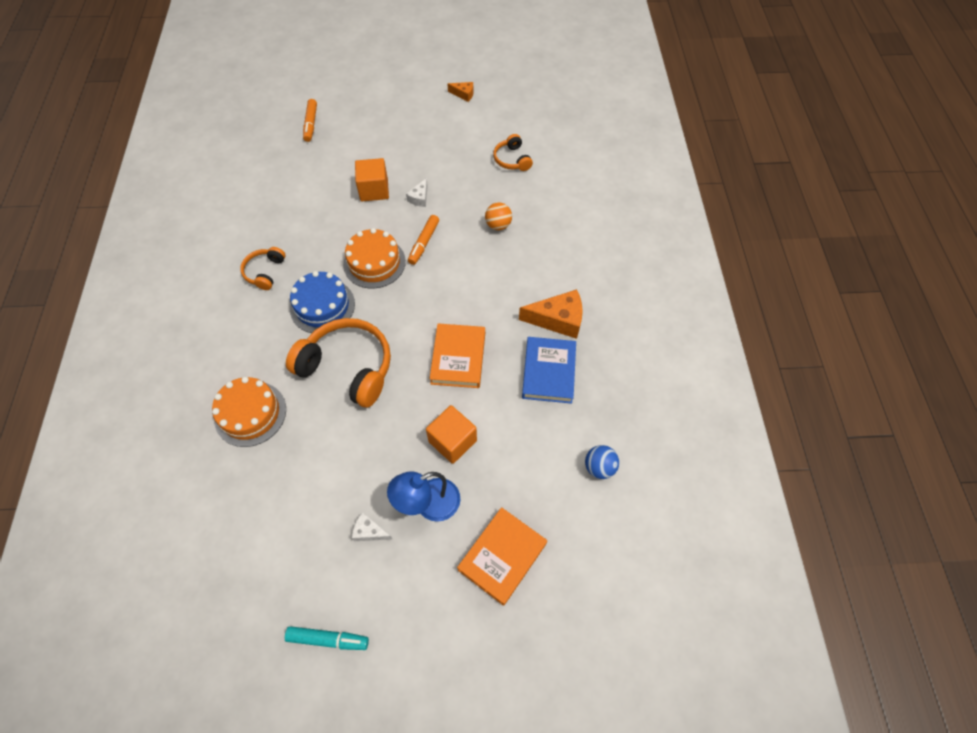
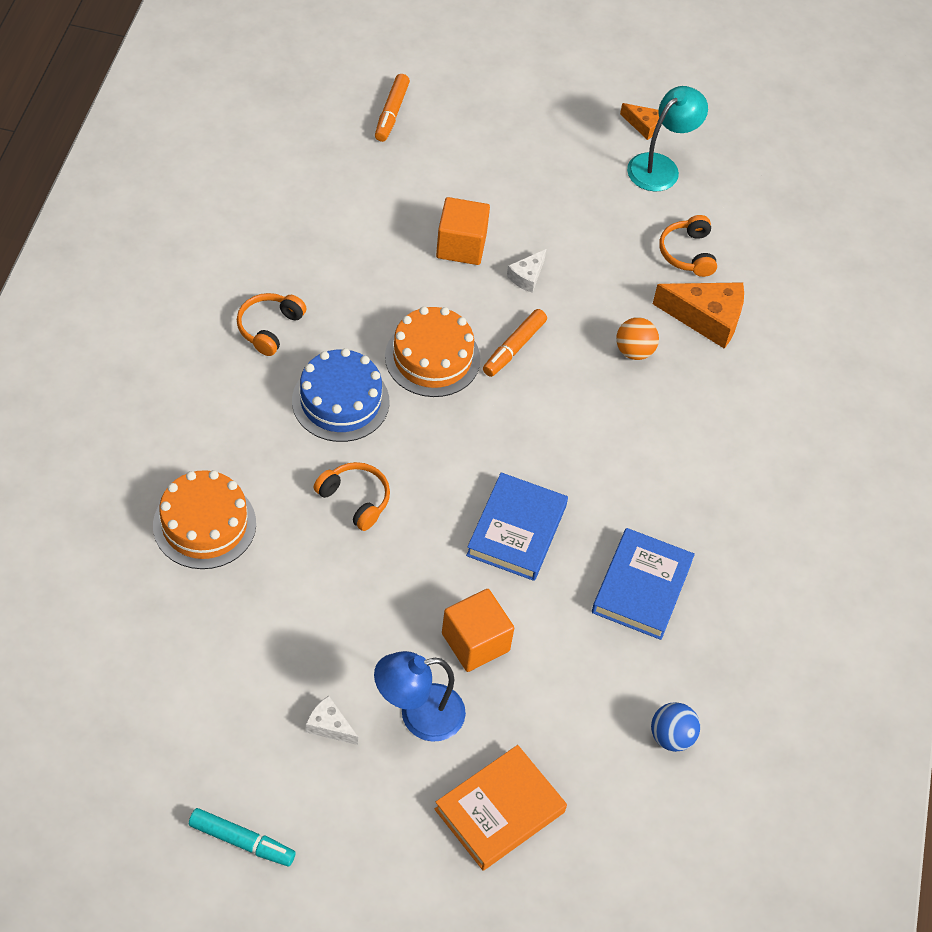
camera: 10 degrees right, 5 degrees down
(348, 367) = (355, 499): orange headphones -> orange headphones, size x0.51
(458, 358) = (516, 530): orange book -> blue book
(480, 114) = (660, 166): none -> turquoise lamp
(558, 320) = (679, 517): orange cheese -> orange cheese (706, 318)

